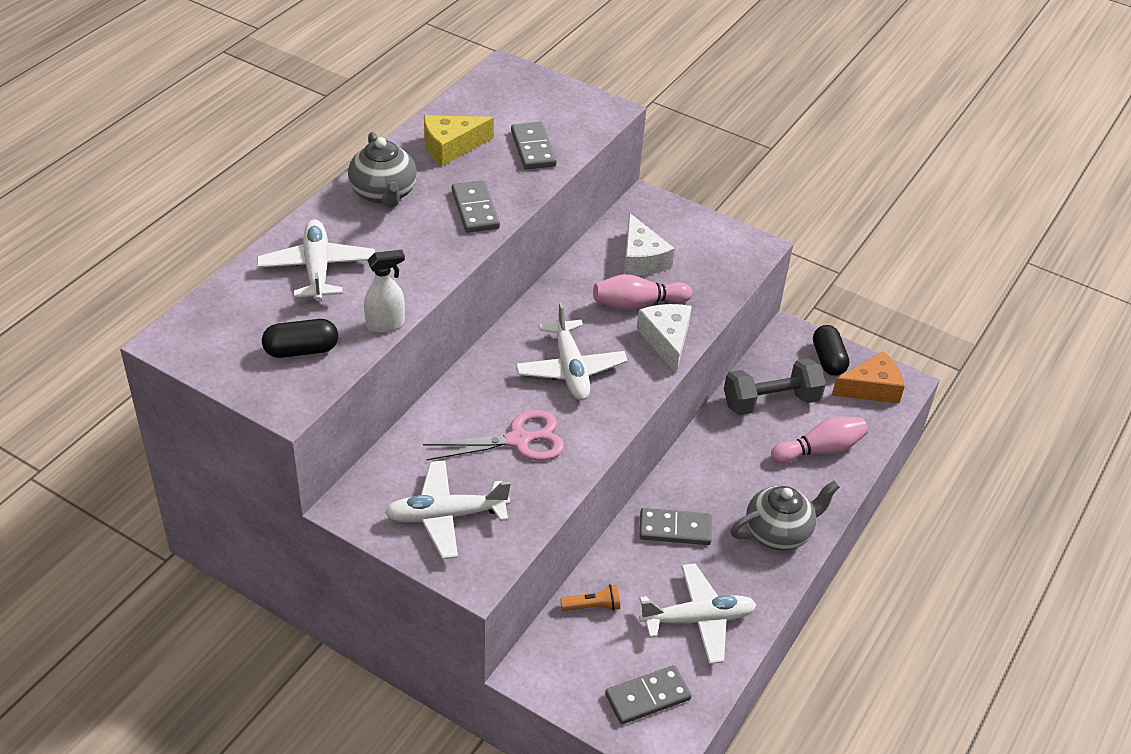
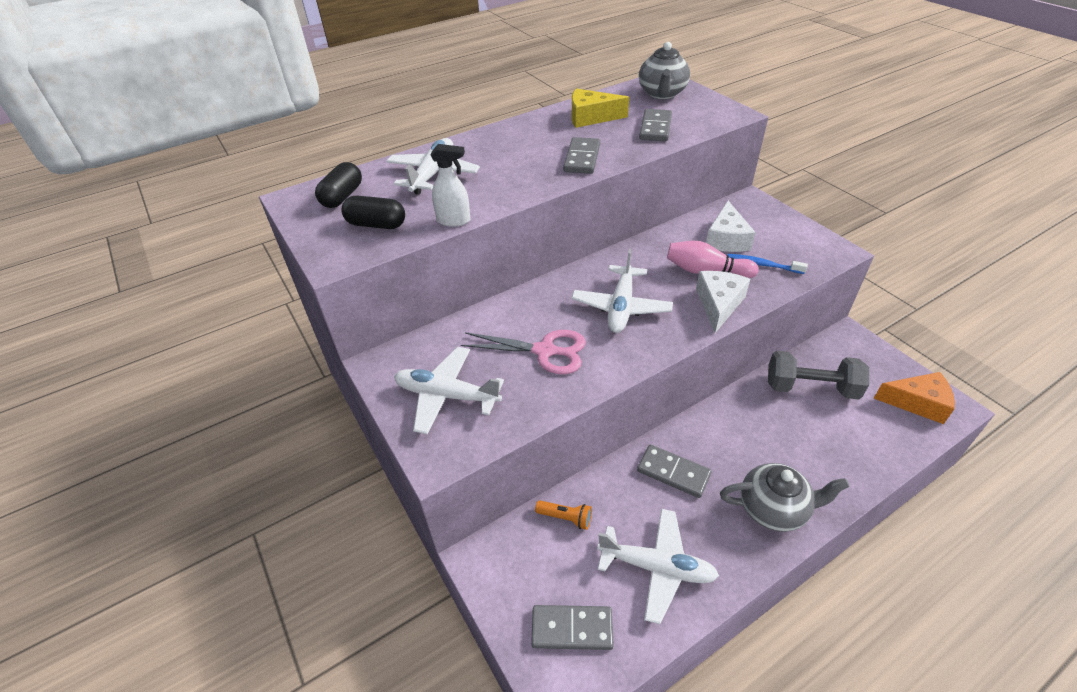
camera: 30 degrees right, 0 degrees up
(384, 194) = (519, 137): grey teapot -> grey teapot (662, 93)
(691, 282) = (763, 265): none -> blue toothbrush
(820, 450) = (844, 444): pink bowling pin -> none
(828, 359) = (880, 367): black capsule -> black capsule (342, 196)

